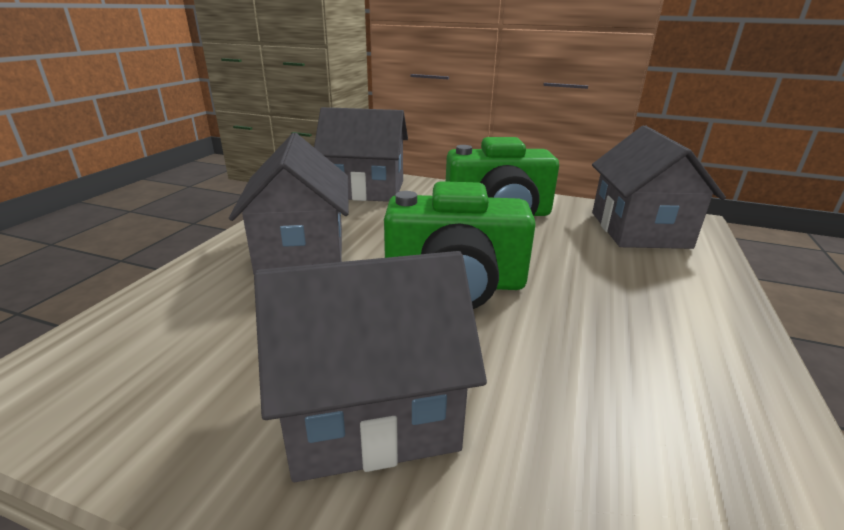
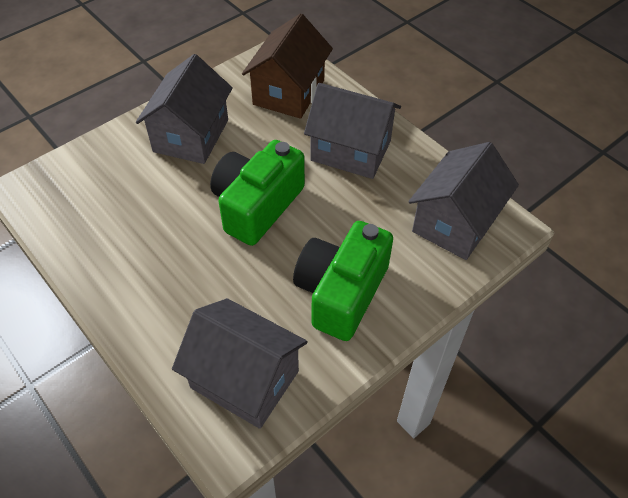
camera: 120 degrees right, 25 degrees up
(179, 334) = (289, 92): none -> brown house

